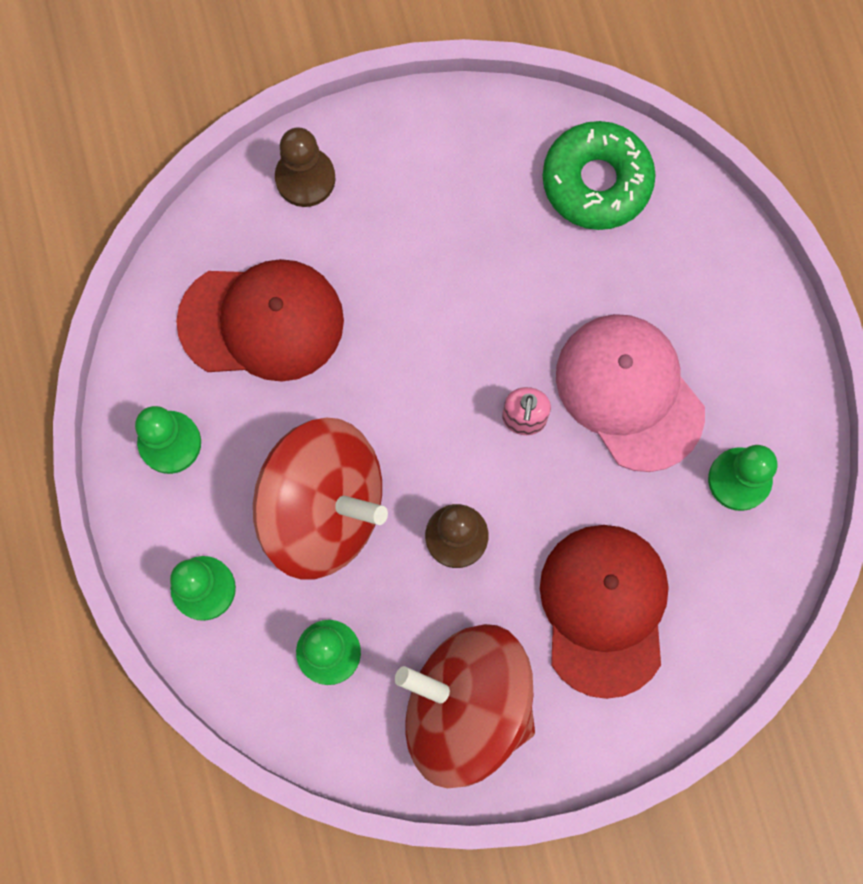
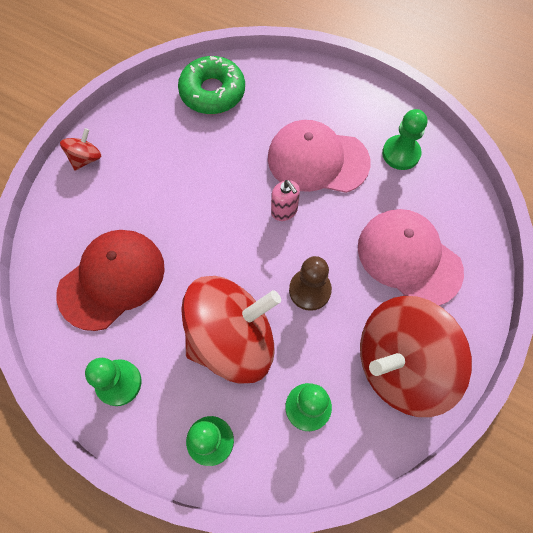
camera: 45 degrees left, 10 degrees down
(305, 178) = (72, 198): brown pawn -> none
(365, 138) = (86, 158): none -> red spinning top
(604, 609) = (409, 258): red cap -> pink cap

